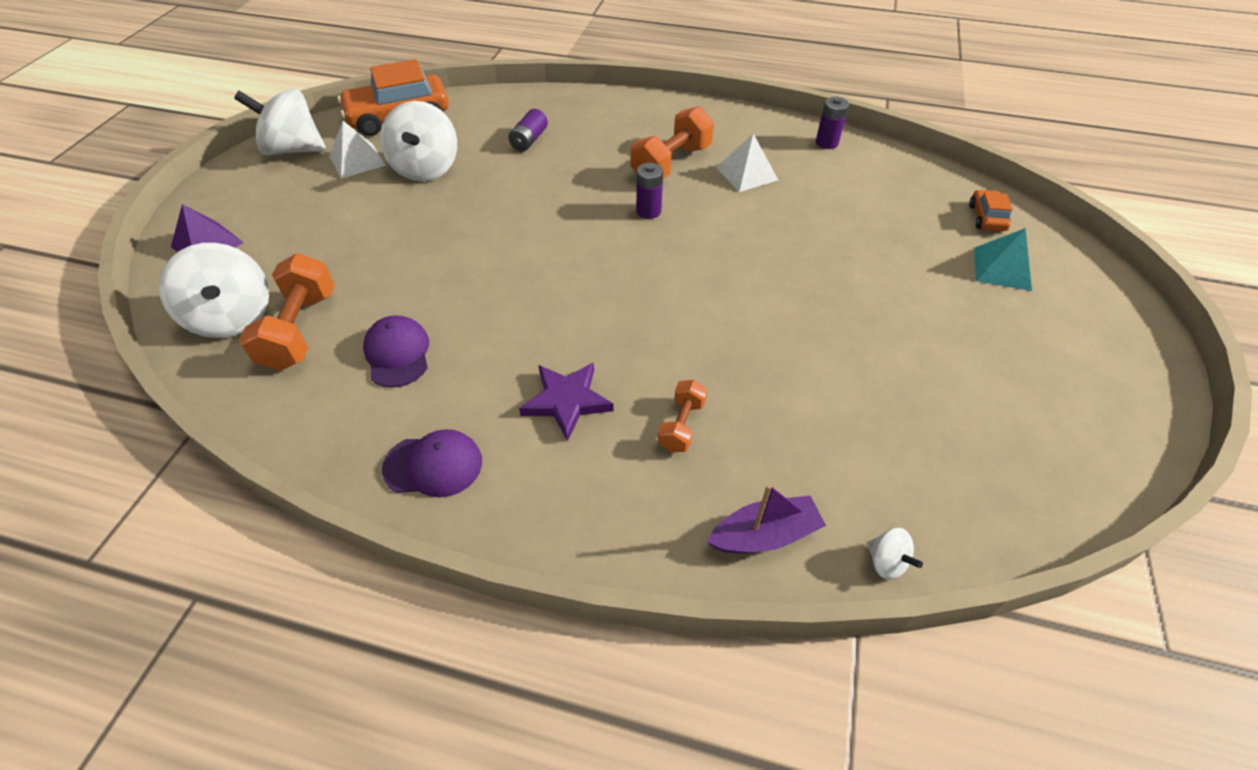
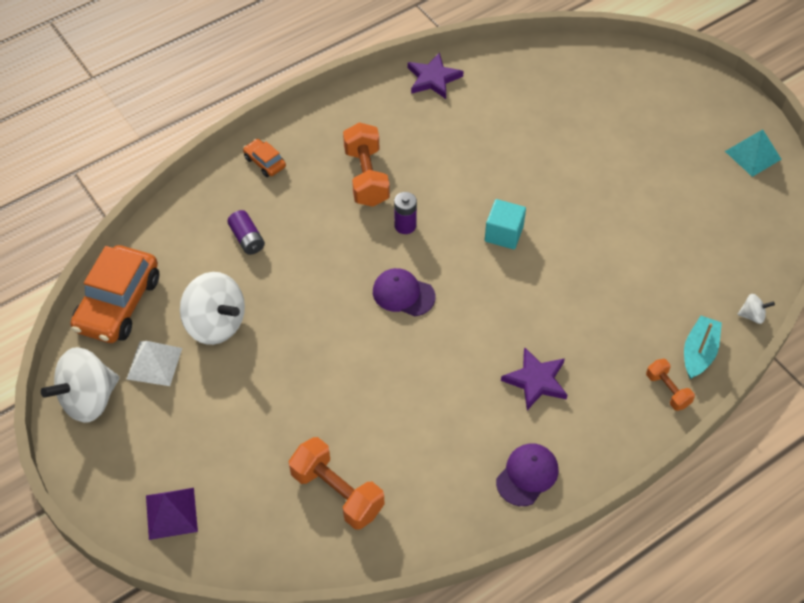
camera: 50 degrees left, 5 degrees up
(233, 317) = (283, 528): white spinning top -> none
(397, 354) = (414, 447): purple cap -> purple cap (403, 294)
(681, 425) = (602, 338): orange dumbbell -> orange dumbbell (667, 390)
(720, 275) = (504, 234): none -> turquoise cube
(747, 173) = (420, 145): white pyramid -> none
(764, 535) = (699, 352): purple boat -> turquoise boat
(826, 143) = (433, 78): purple battery -> purple star
(986, 217) = (580, 68): orange car -> orange car (265, 162)
(1002, 268) = (625, 100): turquoise pyramid -> turquoise pyramid (753, 155)

